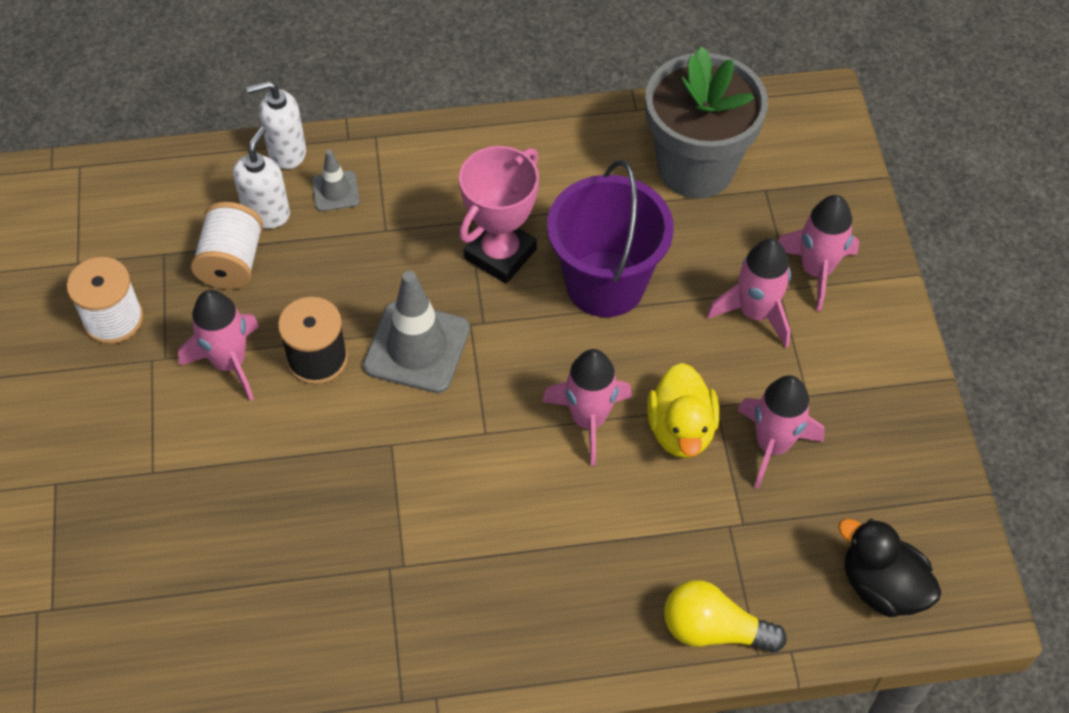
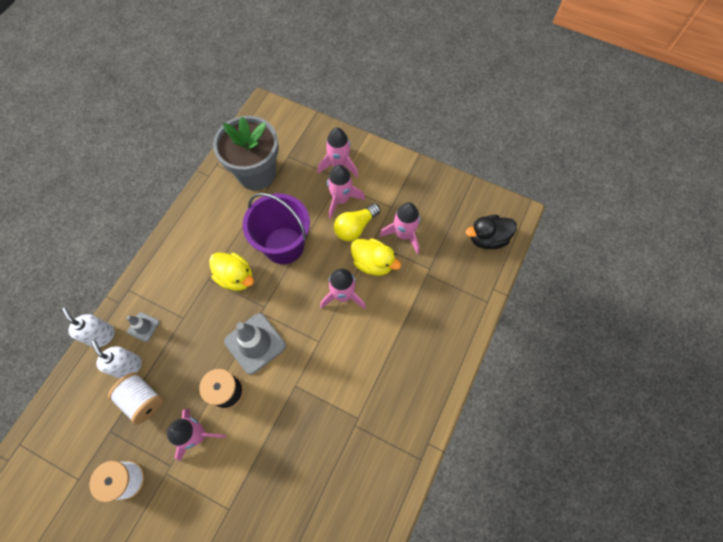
camera: 55 degrees left, 10 degrees up
(286, 152) = (102, 335): white soap dispenser -> white soap dispenser turned 120 degrees clockwise
(500, 254) = (236, 277): pink trophy -> yellow duck
(714, 630) = (467, 311): yellow light bulb -> yellow light bulb (355, 227)

